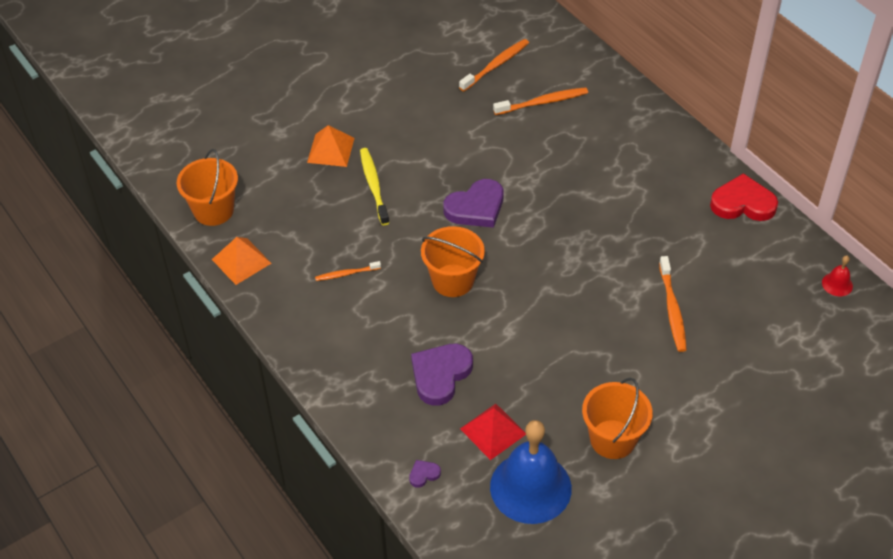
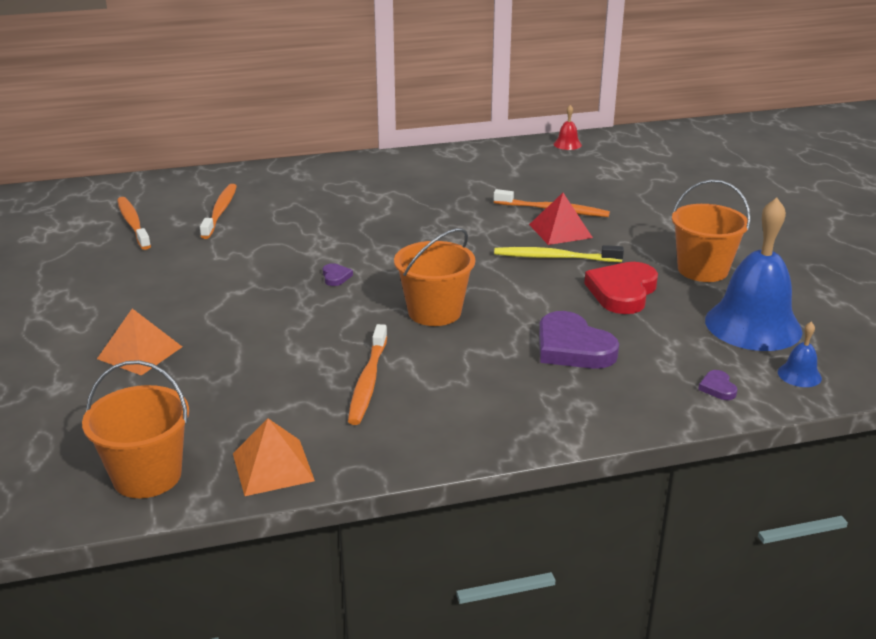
camera: 70 degrees left, 20 degrees down
(346, 274) = (368, 382): orange toothbrush -> orange toothbrush, size x1.65
(373, 185) = (235, 333): yellow toothbrush -> yellow toothbrush (554, 257)
(465, 526) = (799, 375): none -> blue bell
(476, 207) = (336, 277): purple heart -> purple heart, size x0.44
(493, 431) = (669, 331): red pyramid -> red pyramid (560, 231)
(742, 203) = (447, 157): red heart -> red heart (622, 292)

